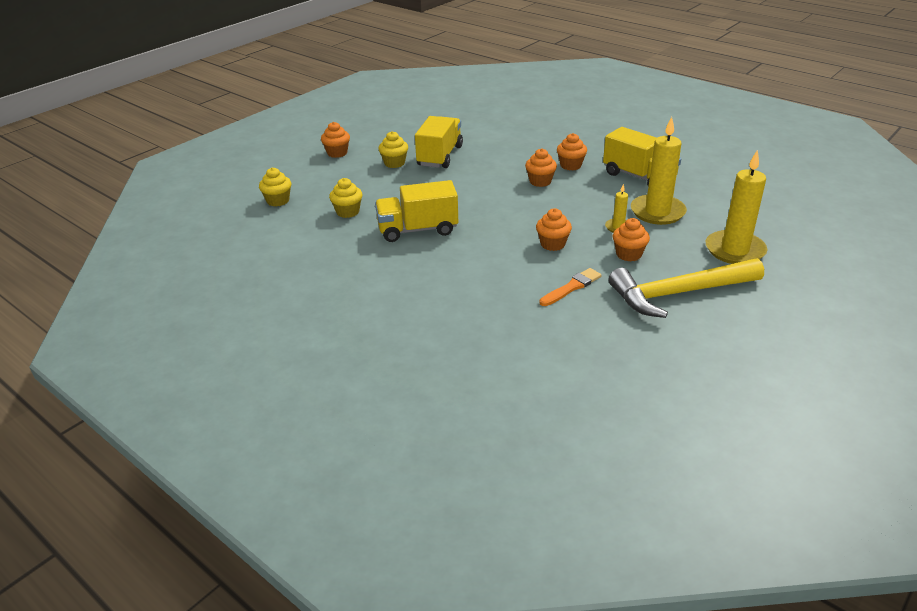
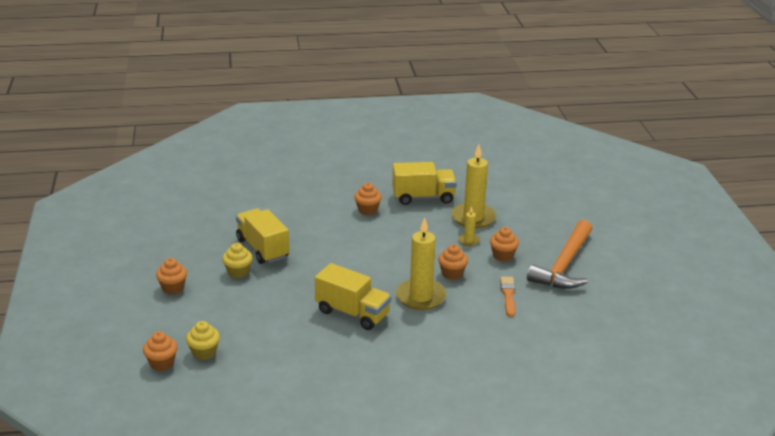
camera: 50 degrees left, 5 degrees down
(347, 212) = (277, 329): yellow cupcake -> none
(417, 230) = (352, 313): yellow truck -> yellow truck turned 90 degrees counterclockwise
(540, 181) = (369, 233): orange cupcake -> orange cupcake (162, 363)
(679, 293) = (564, 265): yellow hammer -> orange hammer
(735, 250) = (549, 221): yellow candle -> yellow candle (421, 297)

